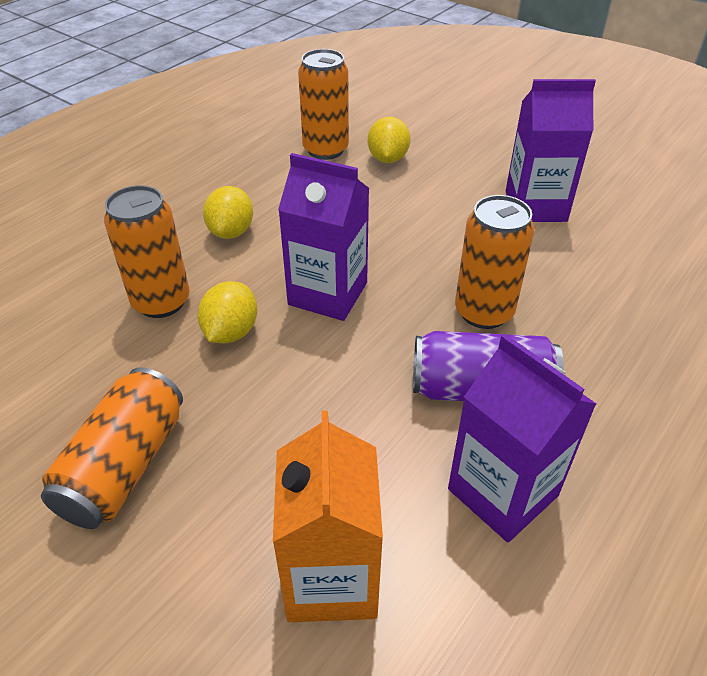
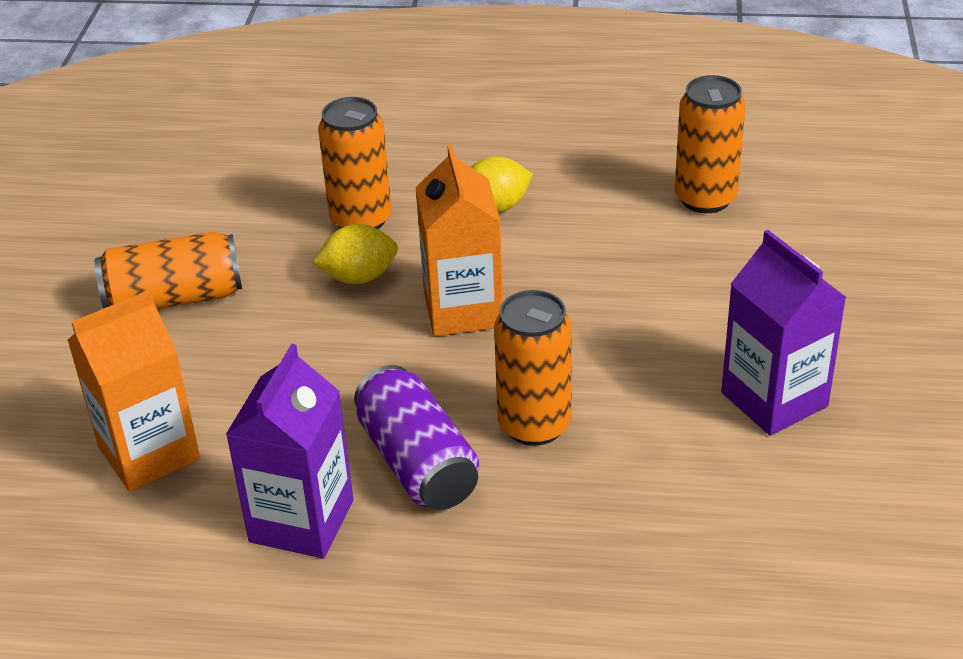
camera: 60 degrees right, 5 degrees down
(328, 294) = (463, 309): purple carton -> orange carton
(388, 158) = (741, 249): yellow lemon -> none

